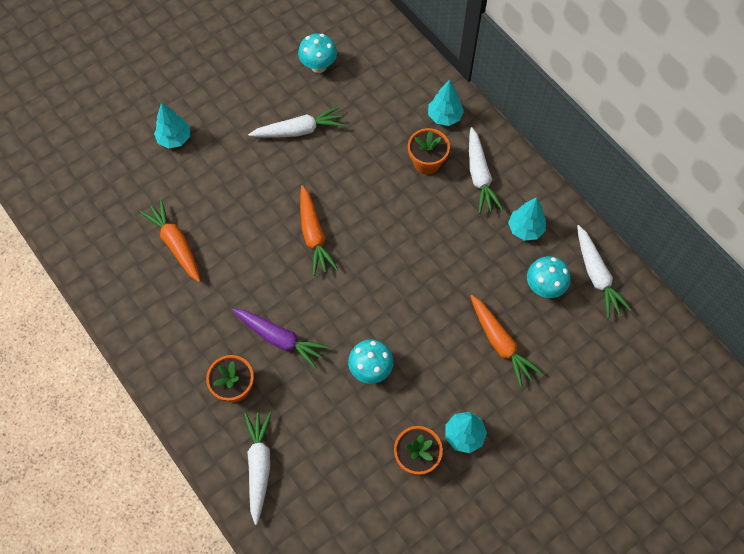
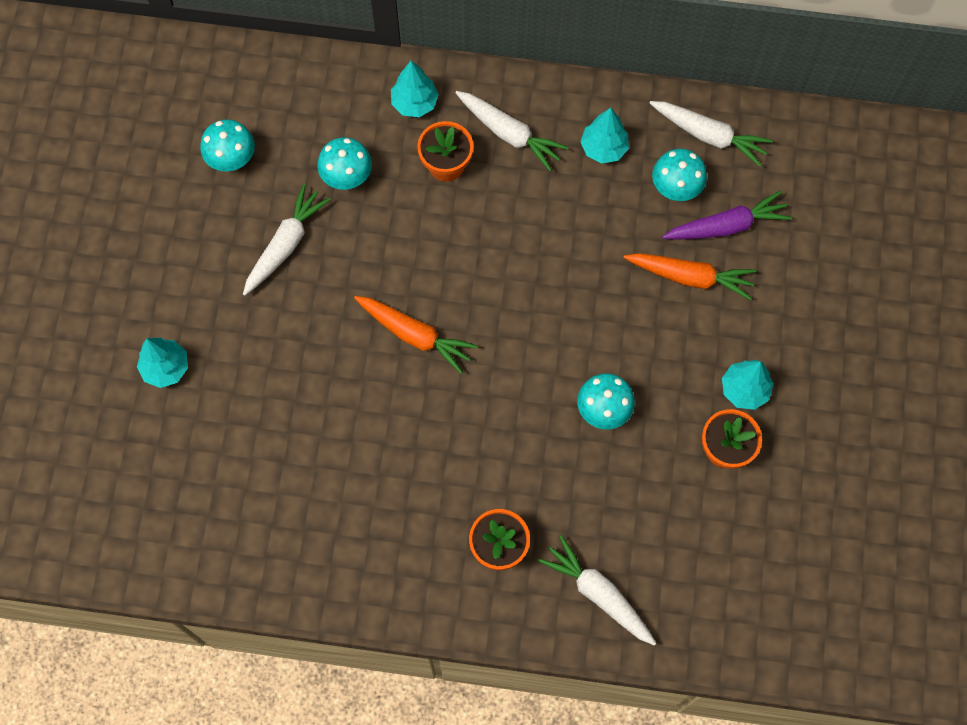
camera: 45 degrees left, 5 degrees up
(176, 244) = (289, 470): orange carrot -> none
(280, 339) = (491, 463): purple carrot -> purple carrot (726, 226)
(367, 124) = (347, 178): none -> turquoise mushroom

